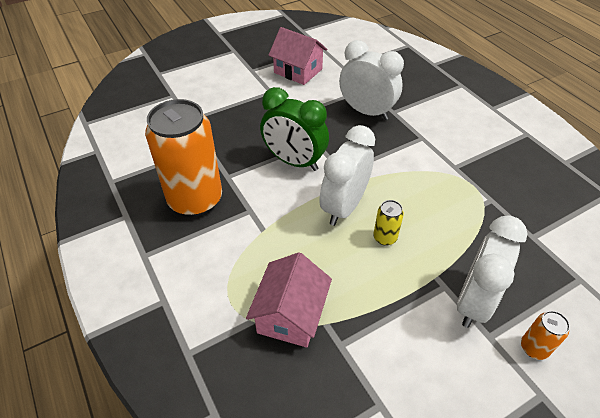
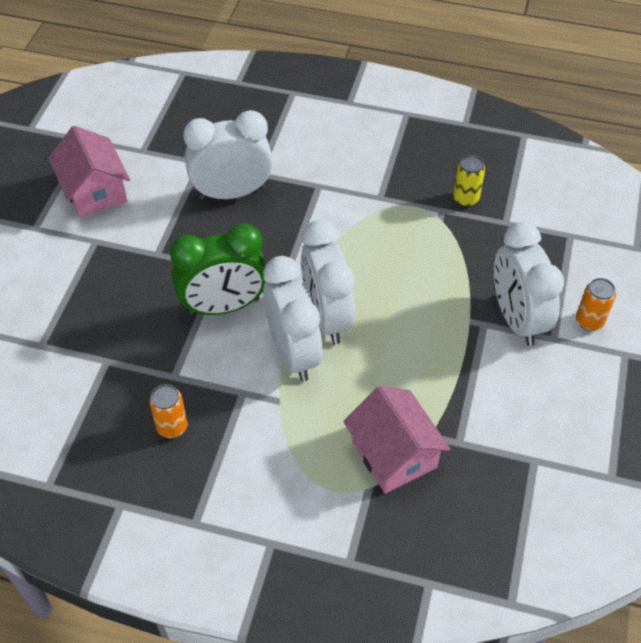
camera: 45 degrees left, 5 degrees up
(195, 199) = (172, 427): orange can -> orange can, size x0.41
(298, 71) = (95, 191): pink house -> pink house turned 75 degrees clockwise
(301, 211) = (293, 353): none -> white clock
(385, 237) = (394, 318): yellow can -> yellow can (466, 199)

